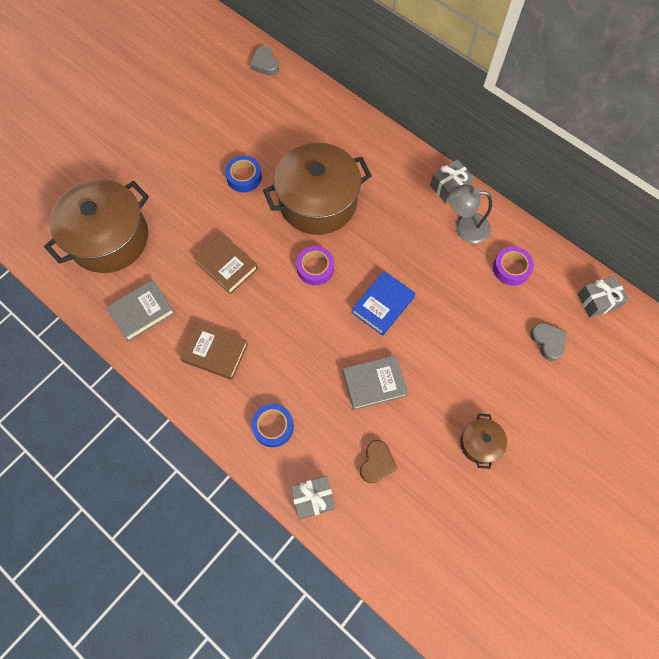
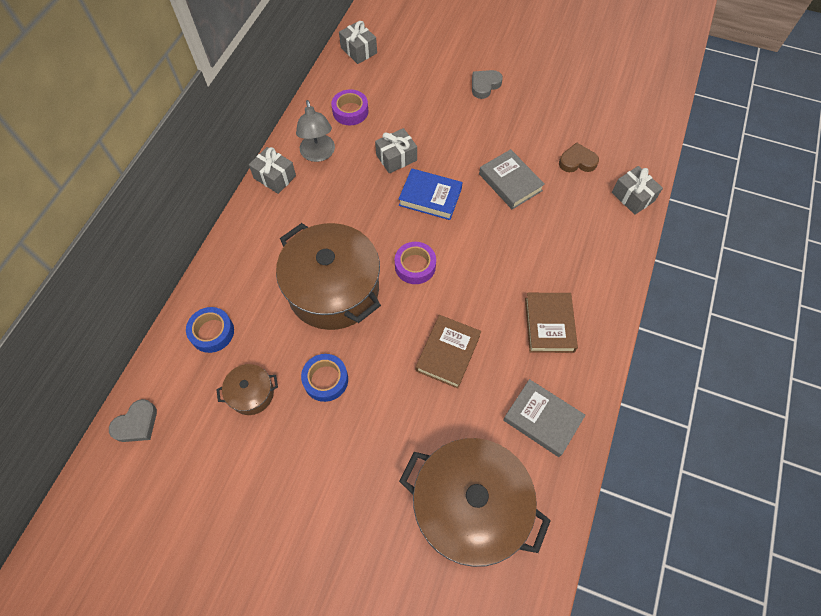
camera: 110 degrees left, 5 degrees down
(273, 426) = (591, 247): blue tape -> blue tape (212, 332)
(439, 291) = (396, 158): none -> grey gift
(480, 443) = (522, 99): brown pot -> brown pot (251, 394)
(548, 341) = (411, 74): grey heart -> grey heart (484, 85)

